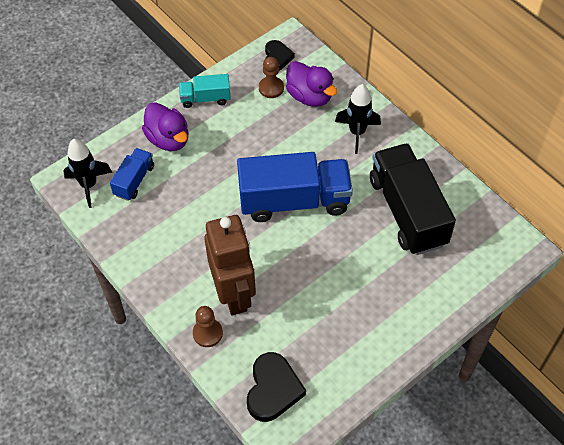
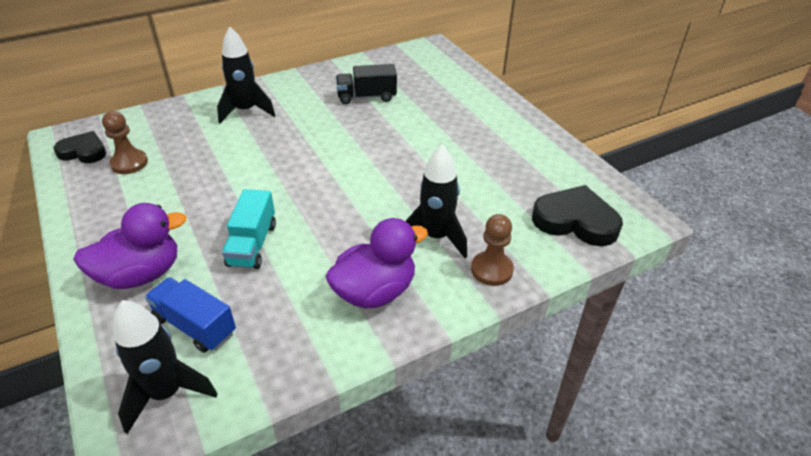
camera: 80 degrees left, 15 degrees down
(205, 98) = (96, 225): turquoise truck -> turquoise truck (252, 244)
(234, 294) = (436, 237): brown robot -> black rocket
(294, 201) = (316, 168): blue truck -> none
(309, 96) = (168, 135): purple duck -> purple duck (375, 291)
(407, 211) = (366, 97): black truck -> black truck, size x0.49

